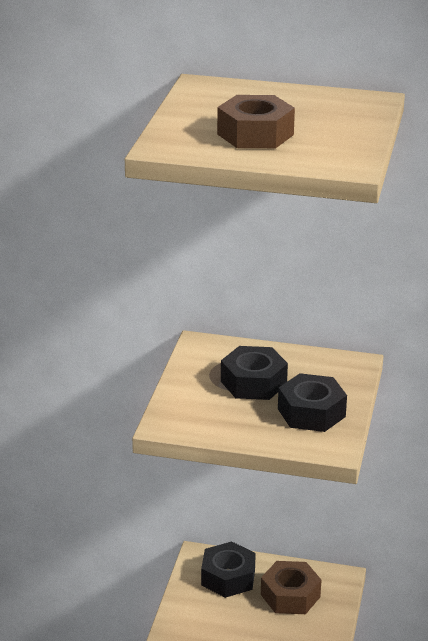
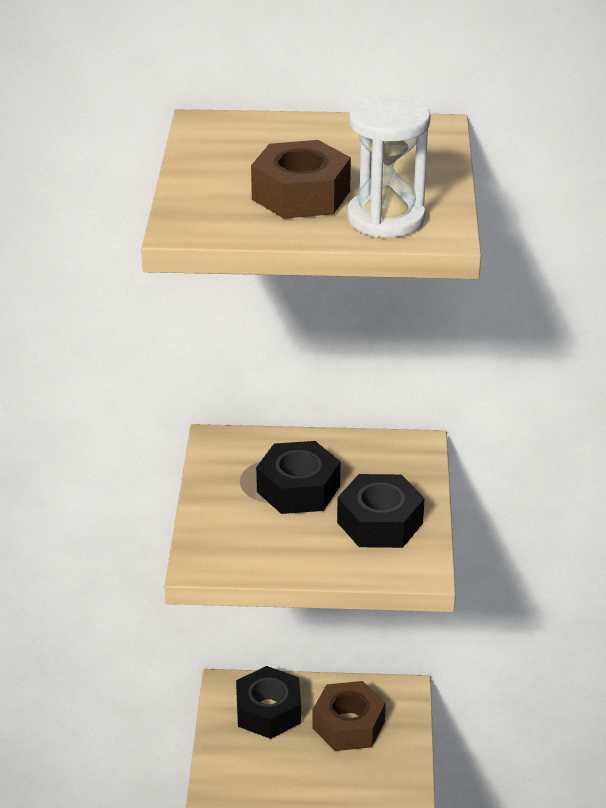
camera: 10 degrees left, 5 degrees up
(314, 154) = (386, 219): none -> white hourglass

